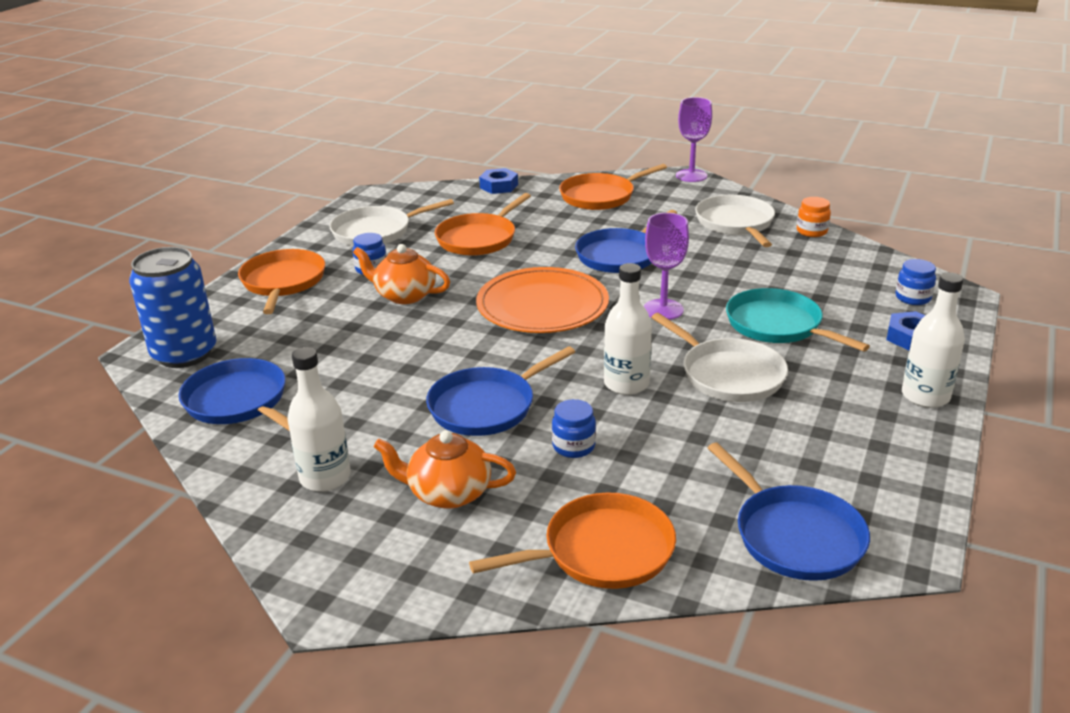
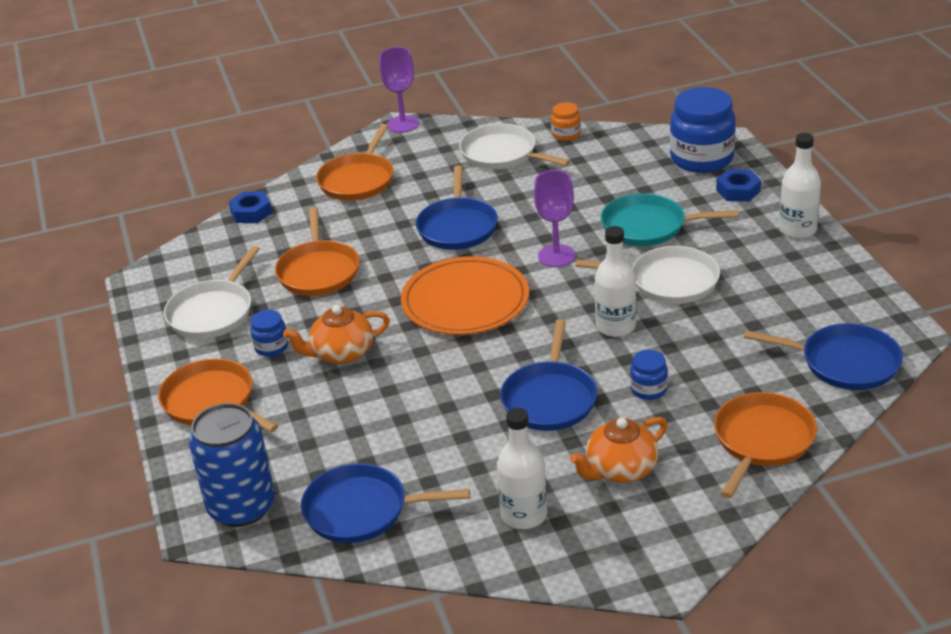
camera: 40 degrees left, 5 degrees up
(913, 298) = (701, 158): blue jar -> blue jar, size x2.11

